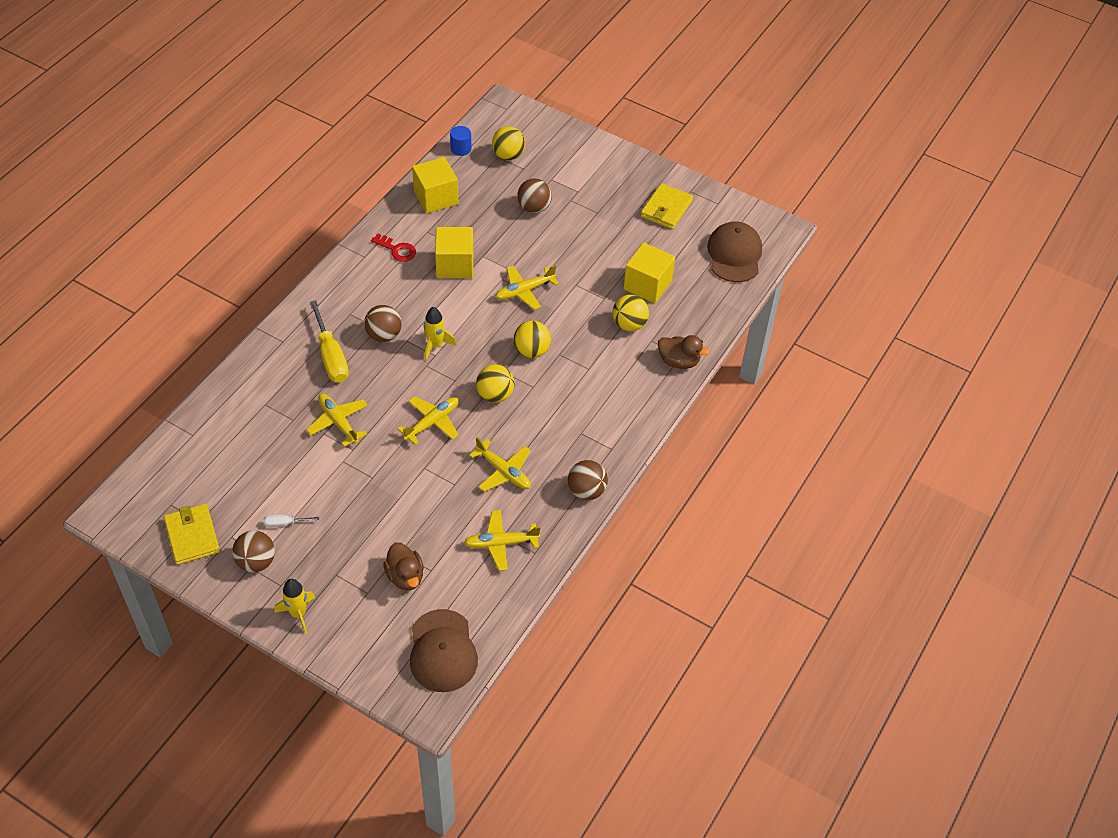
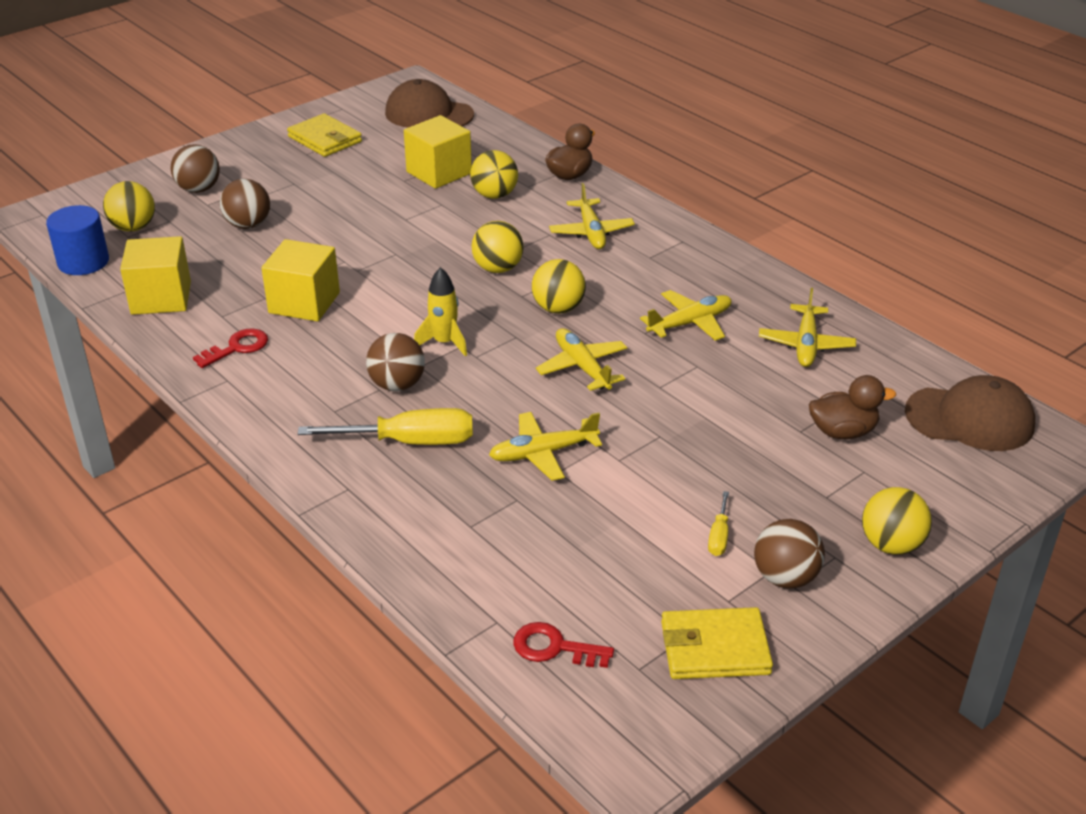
camera: 70 degrees left, 15 degrees down
(178, 464) = (554, 648): none -> red key
(285, 523) = (719, 536): white screwdriver -> yellow screwdriver
(298, 614) = (891, 545): yellow rocket -> yellow ball
(461, 148) = (83, 262): blue cylinder -> blue cylinder, size x1.56
(524, 291) = (391, 257): yellow plane -> yellow plane (591, 232)
(586, 491) = (741, 269): brown ball -> brown ball (198, 189)

